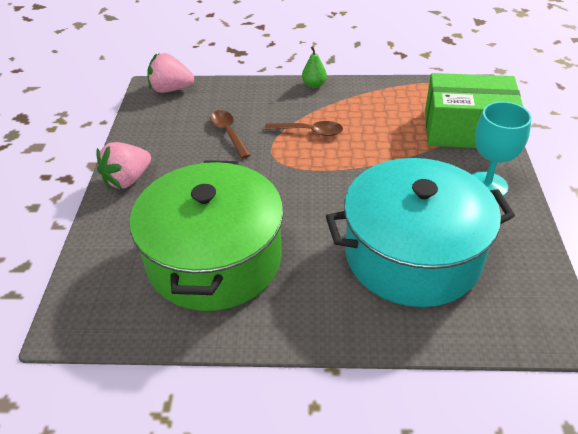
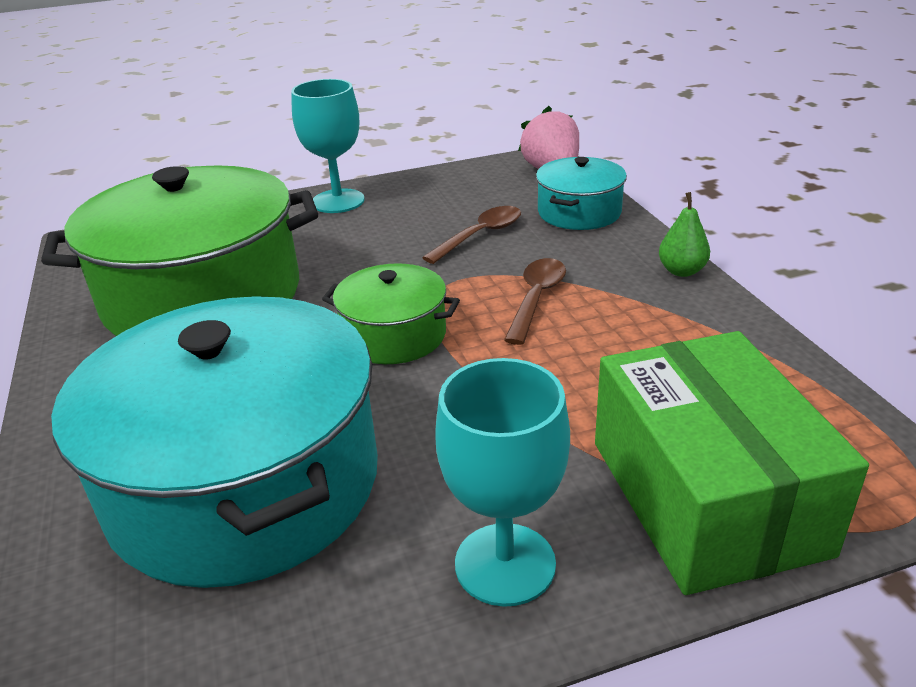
camera: 70 degrees right, 10 degrees down
(127, 180) = (338, 201): pink strawberry -> turquoise goblet
(231, 95) = (579, 212): none -> turquoise pot
(309, 131) = (536, 299): brown spoon -> brown spoon turned 150 degrees counterclockwise
(313, 185) = (394, 335): none -> green pot

